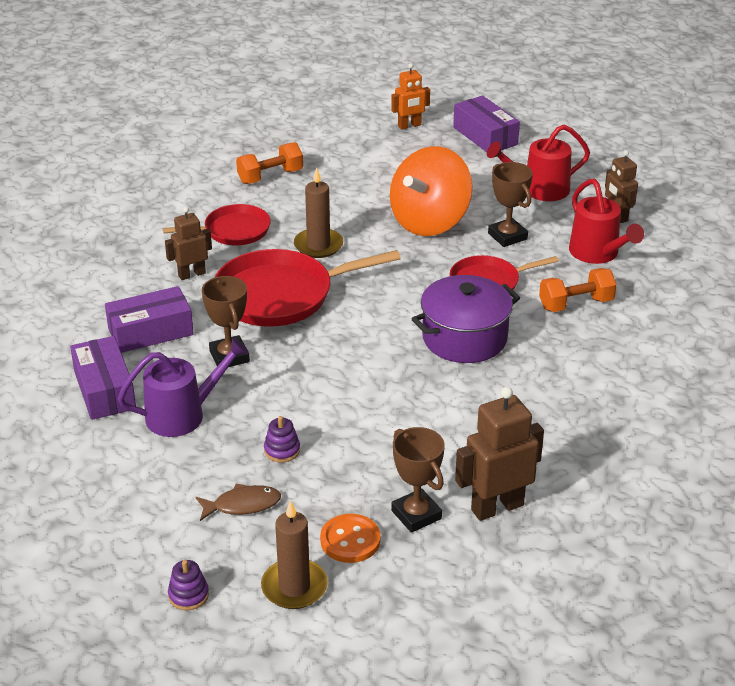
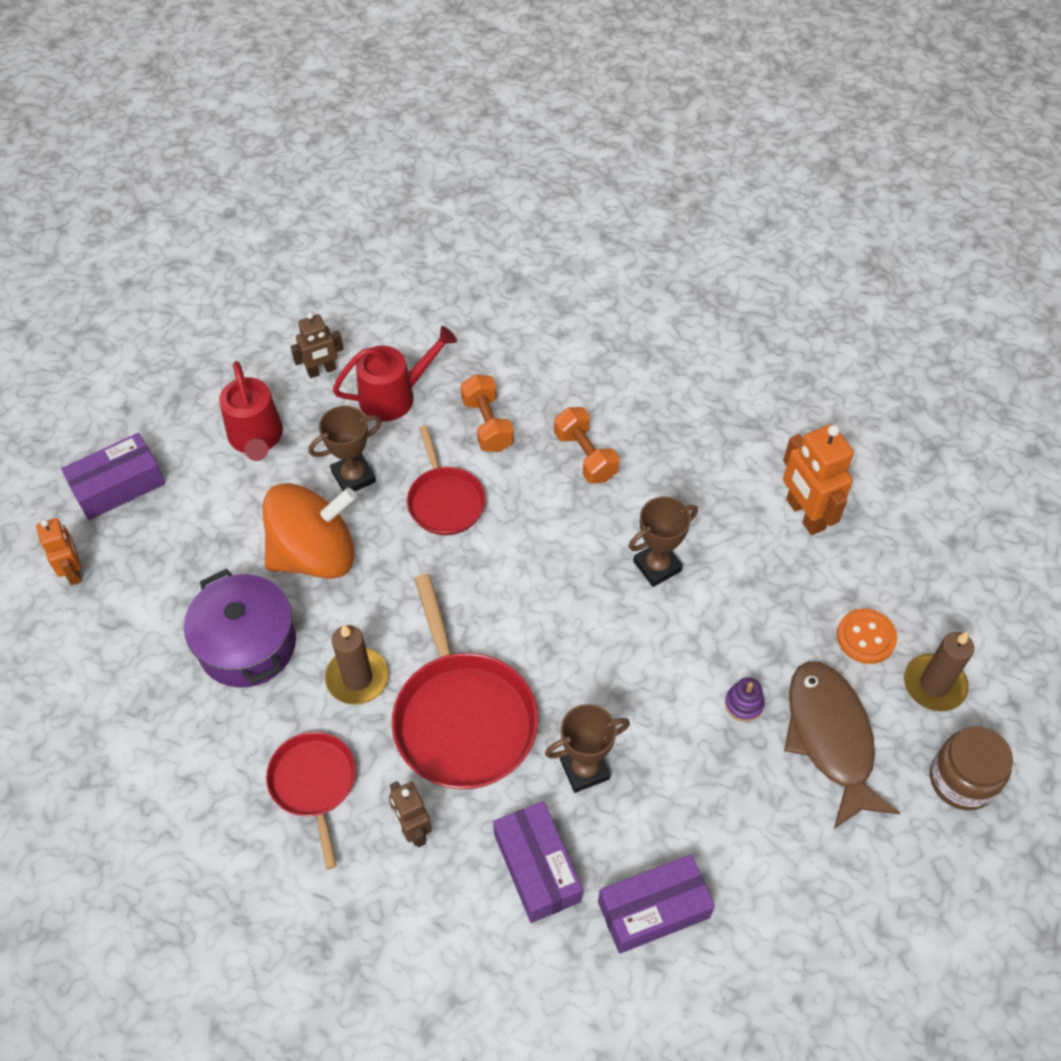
camera: 90 degrees left, 20 degrees up
(183, 414) = (693, 811): purple watering can -> none
(188, 595) = (962, 780): purple stacking toy -> brown jar
(242, 505) = (830, 738): brown fish -> brown fish, size x1.96
(270, 176) = (180, 744): orange dumbbell -> orange dumbbell (585, 456)
(416, 515) = (823, 581): brown trophy -> brown trophy (657, 566)
(429, 222) = (314, 554): orange spinning top -> orange spinning top turned 60 degrees counterclockwise
(464, 338) = (547, 528): purple pot -> purple pot (247, 644)
(497, 507) = (804, 514): brown robot -> orange robot

